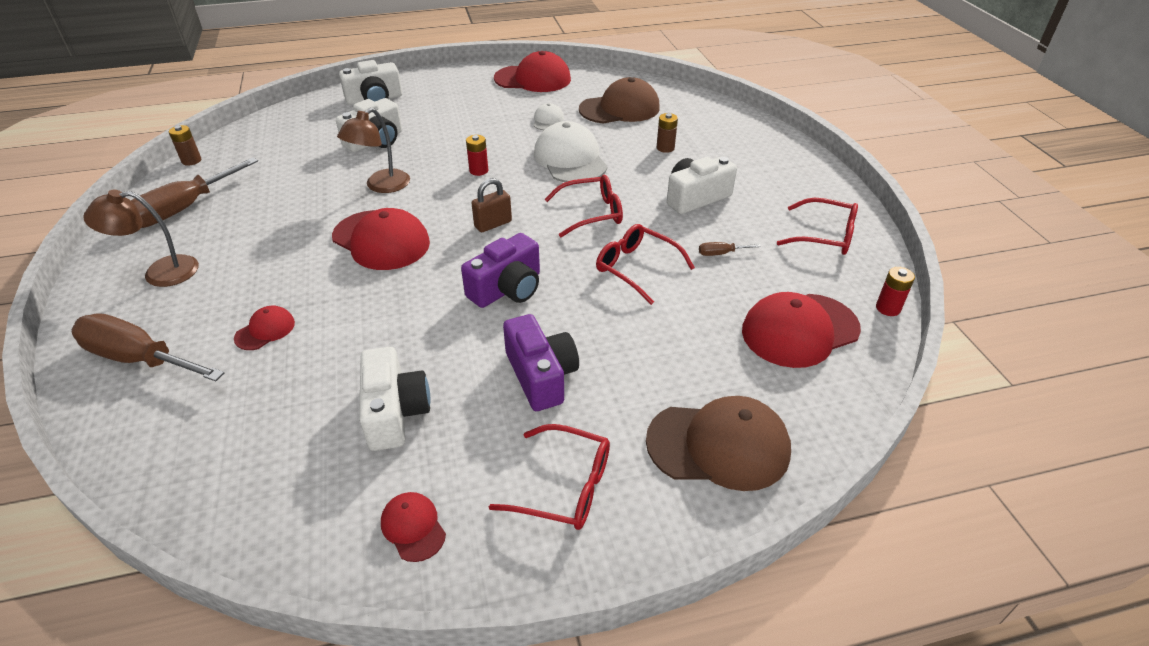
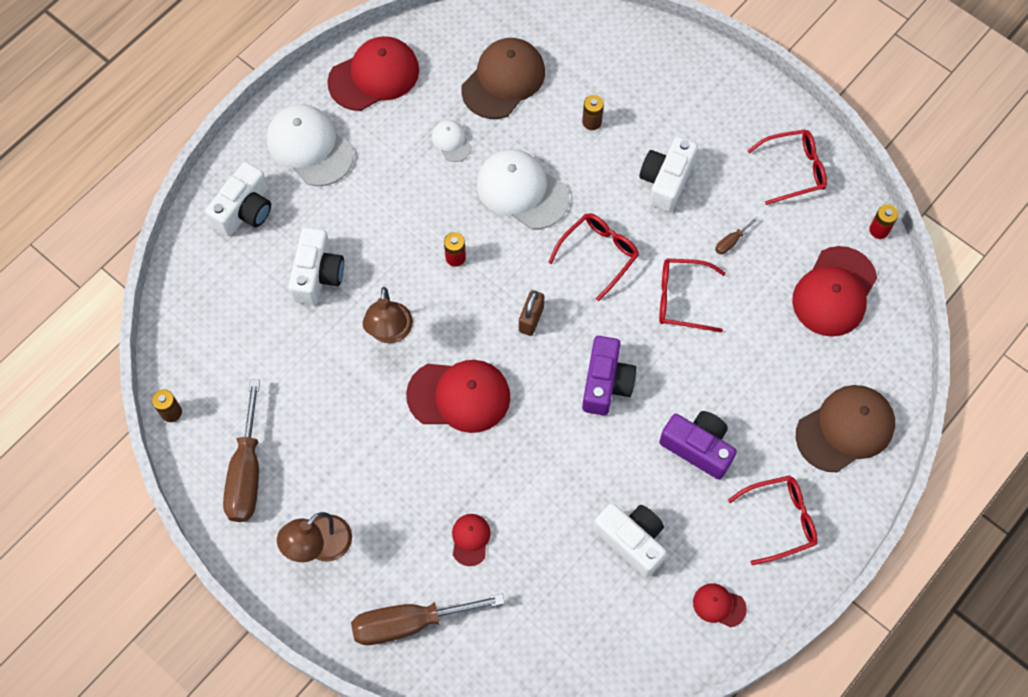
camera: 35 degrees left, 25 degrees up
(452, 90) = (309, 147): none -> white cap

